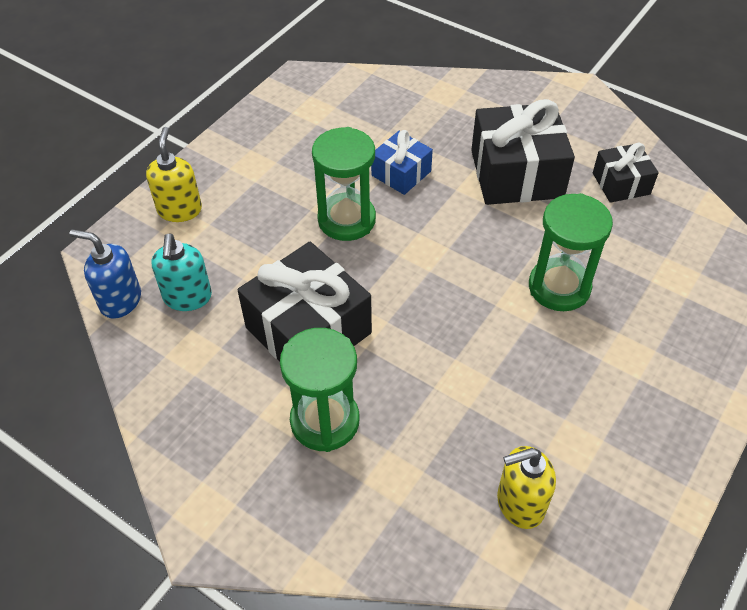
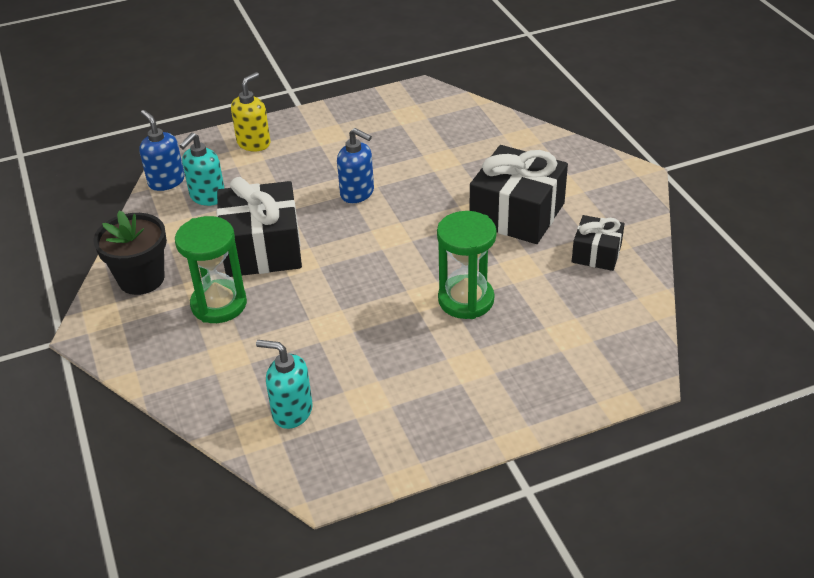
camera: 35 degrees right, 10 degrees down
(206, 436) = (141, 279): none -> black flower pot
(346, 220) = (357, 193): green hourglass -> blue soap dispenser
(401, 173) = (428, 179): blue gift -> none
(520, 503) = (292, 411): yellow soap dispenser -> turquoise soap dispenser

